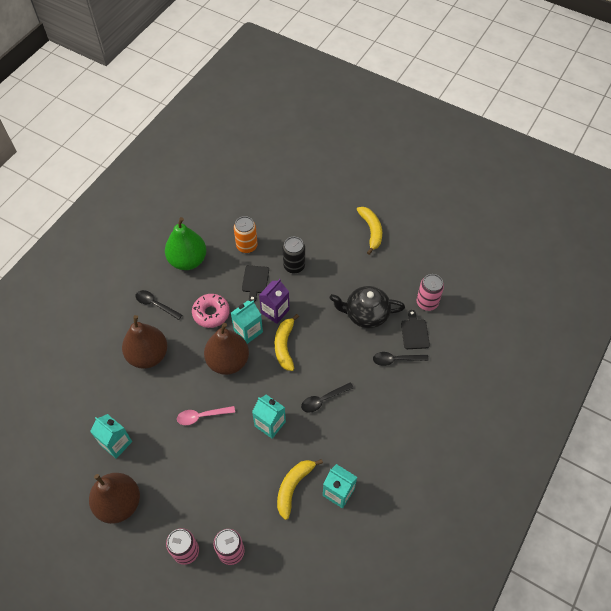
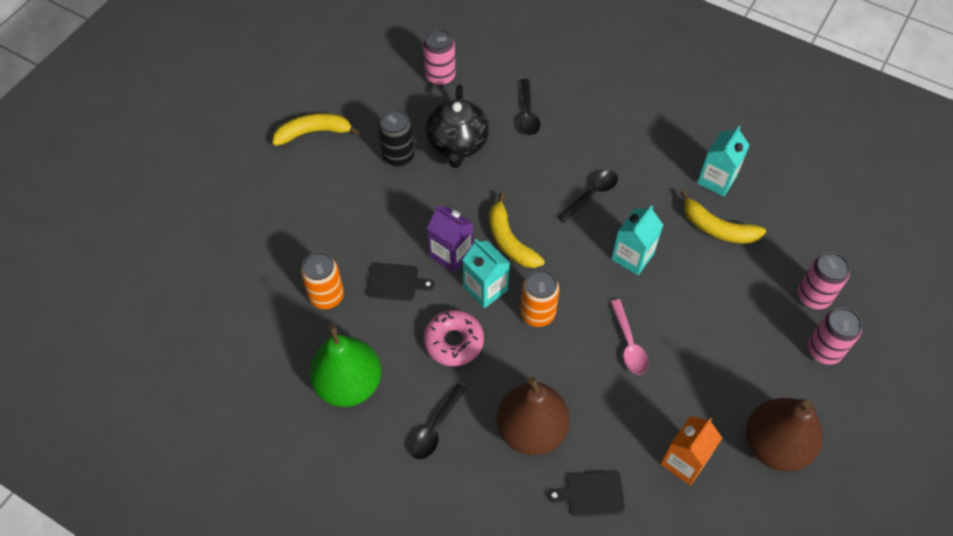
camera: 90 degrees left, 0 degrees up
(116, 443) = (684, 461): turquoise carton -> orange carton
(228, 361) = (537, 313): brown pear -> orange can
(284, 346) = (510, 241): yellow banana -> yellow banana turned 60 degrees clockwise
(294, 266) = (370, 230): black can -> black can (398, 156)
(323, 400) = (591, 195): black spoon -> black spoon turned 105 degrees counterclockwise
(414, 332) = (486, 92): black cutting board -> black cutting board (591, 493)

